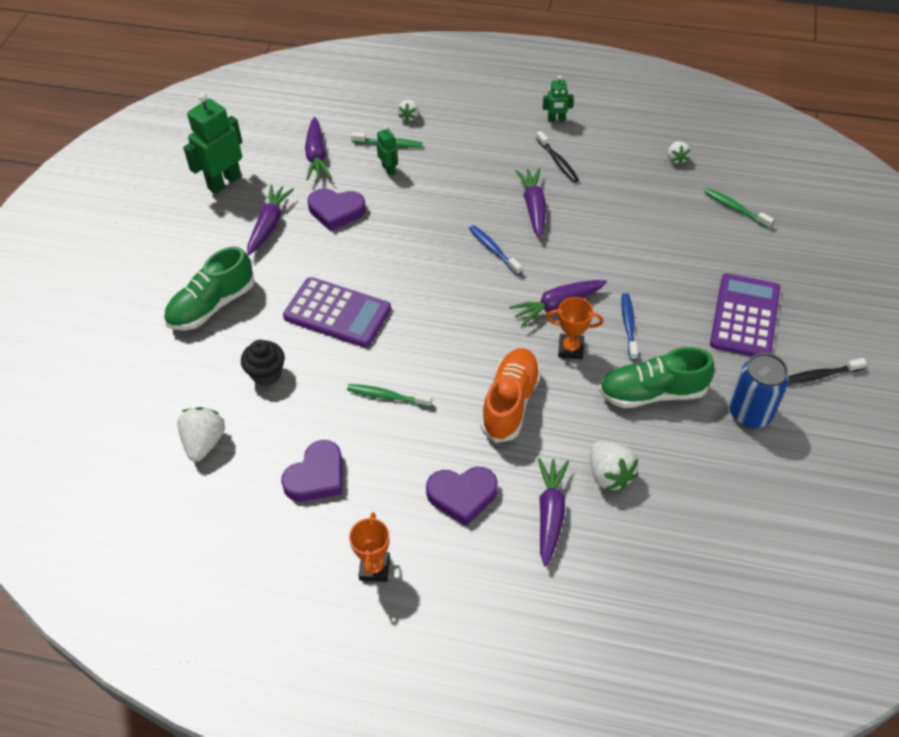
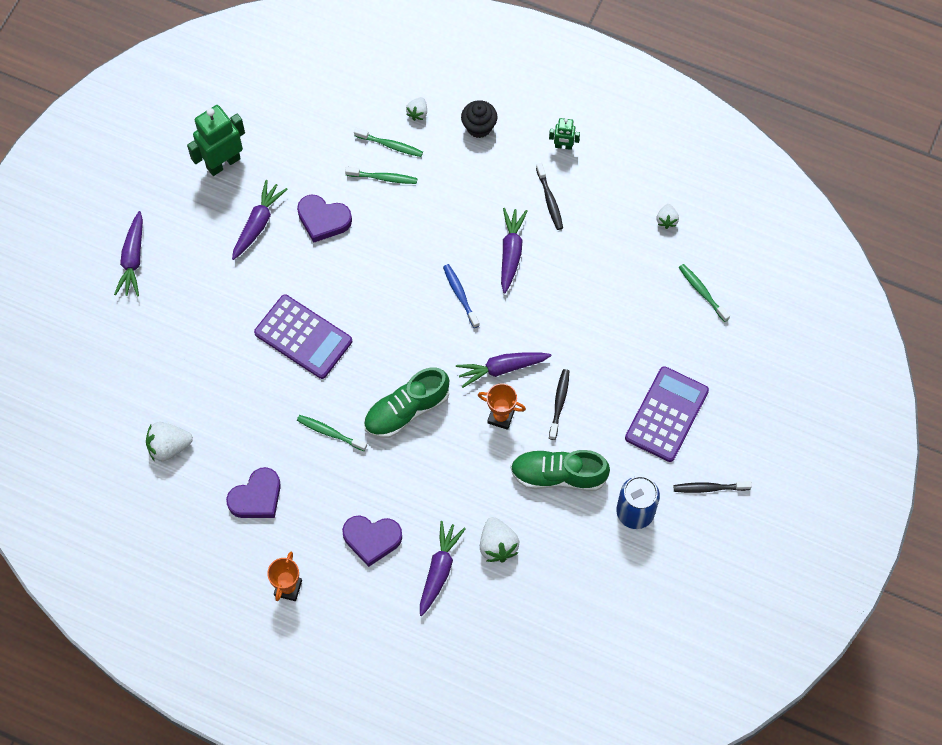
camera: 10 degrees right, 15 degrees up
(204, 442) = (169, 446): white strawberry -> white strawberry turned 120 degrees counterclockwise
(212, 305) = (193, 306): green shoe -> green shoe (406, 410)
(266, 374) = (230, 389): black cupcake -> black cupcake (479, 127)
(316, 156) = (316, 147): purple carrot -> purple carrot (133, 259)
(389, 169) = (383, 178): green robot -> green toothbrush
(510, 403) = (433, 460): orange shoe -> none
(628, 325) = (559, 403): blue toothbrush -> black toothbrush

